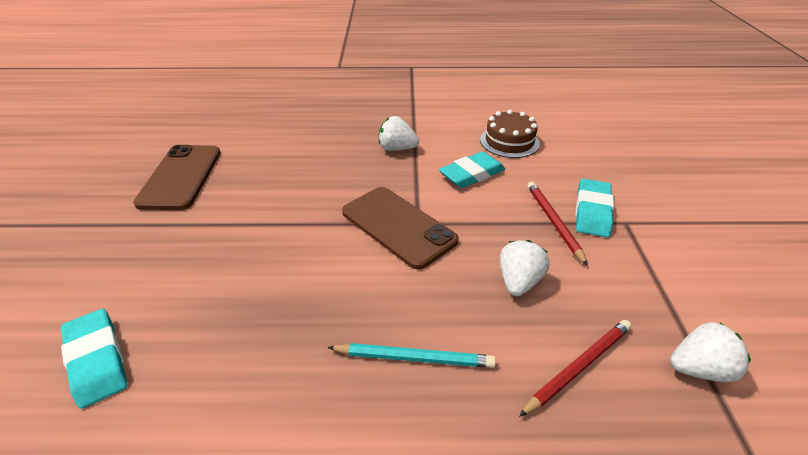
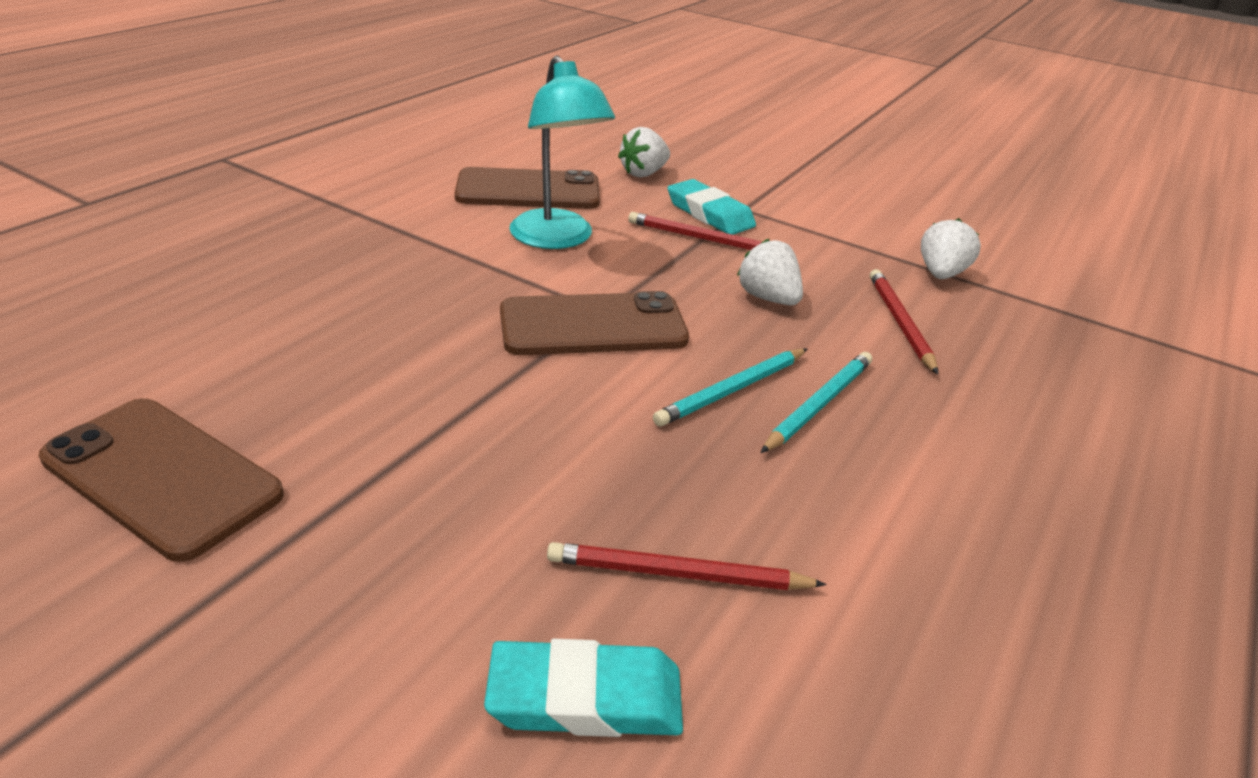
camera: 60 degrees left, 5 degrees down
(200, 357) = (678, 574): none -> red pencil
(390, 309) = (732, 390): none -> turquoise pencil
(397, 149) = (424, 258): white strawberry -> white strawberry (644, 173)
(472, 174) = (557, 239): turquoise eraser -> turquoise lamp
(509, 141) = (528, 191): brown cake -> brown phone

